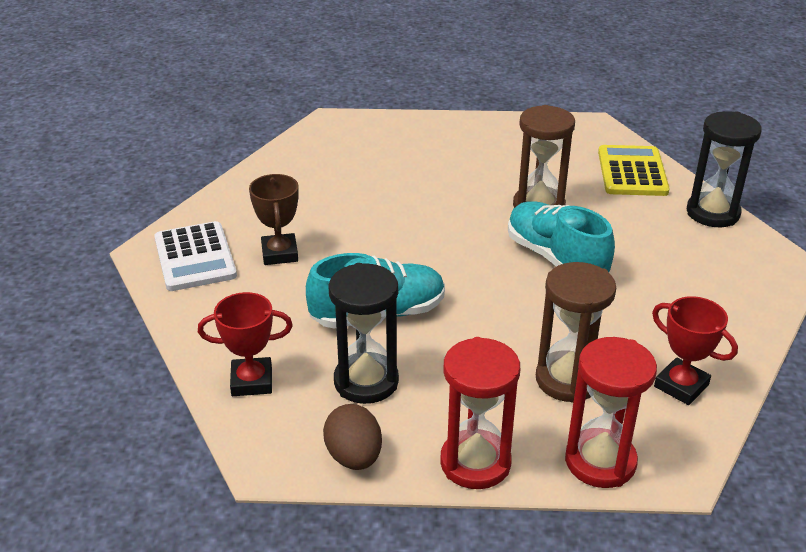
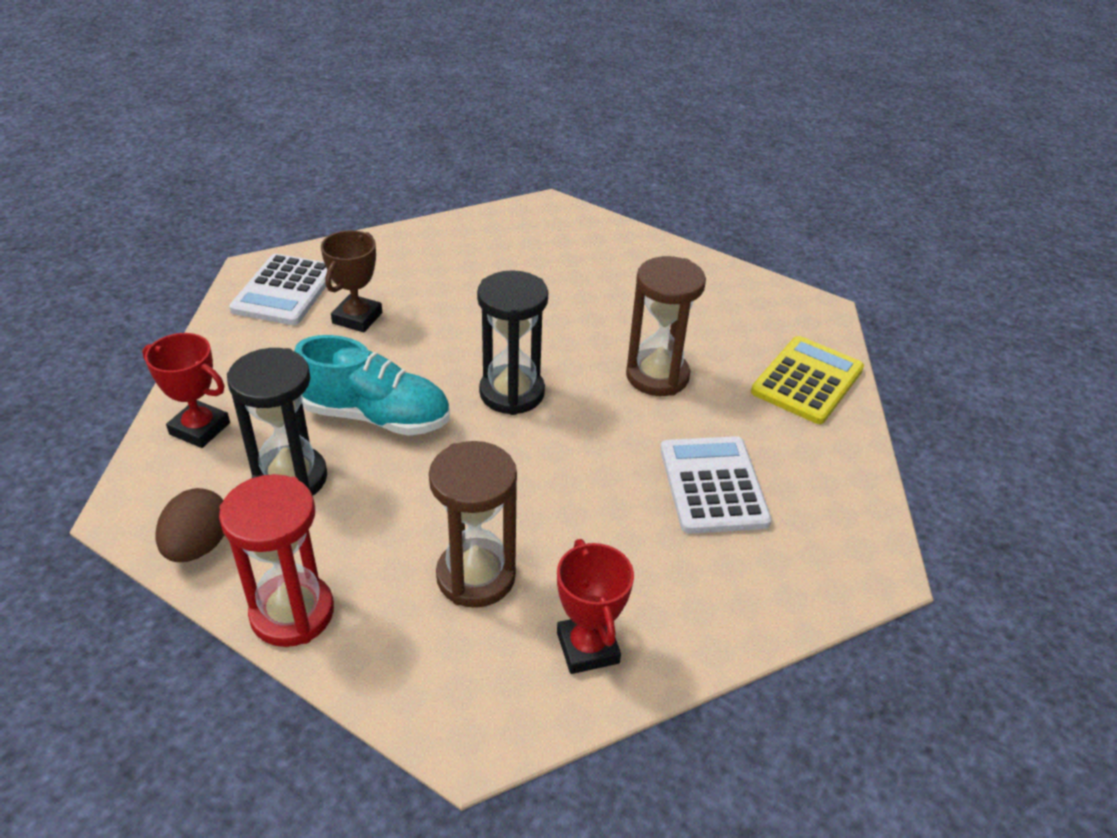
camera: 30 degrees right, 5 degrees up
(556, 258) = (612, 440): turquoise shoe -> none
(600, 461) = (408, 682): red hourglass -> none
(646, 258) = (713, 485): none -> white calculator
(712, 213) = (852, 468): black hourglass -> black hourglass (512, 393)

